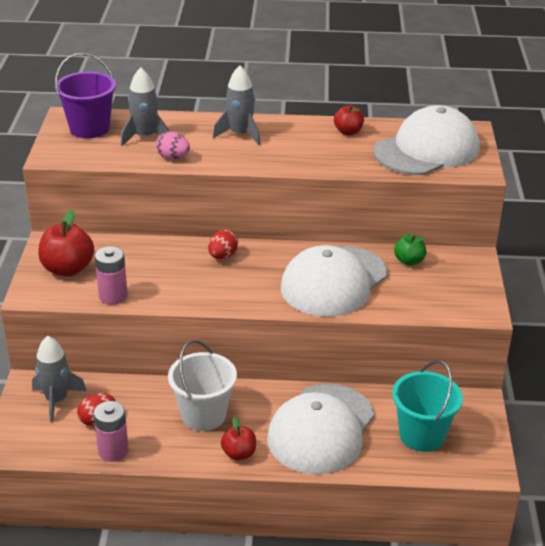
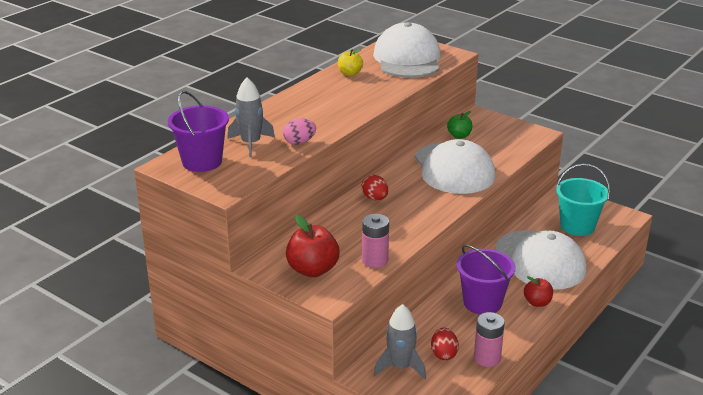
camera: 55 degrees left, 5 degrees down
(203, 415) = (482, 303): white bucket -> purple bucket
(240, 134) = (300, 108): grey rocket -> none
(348, 132) = (350, 73): red apple -> yellow apple

